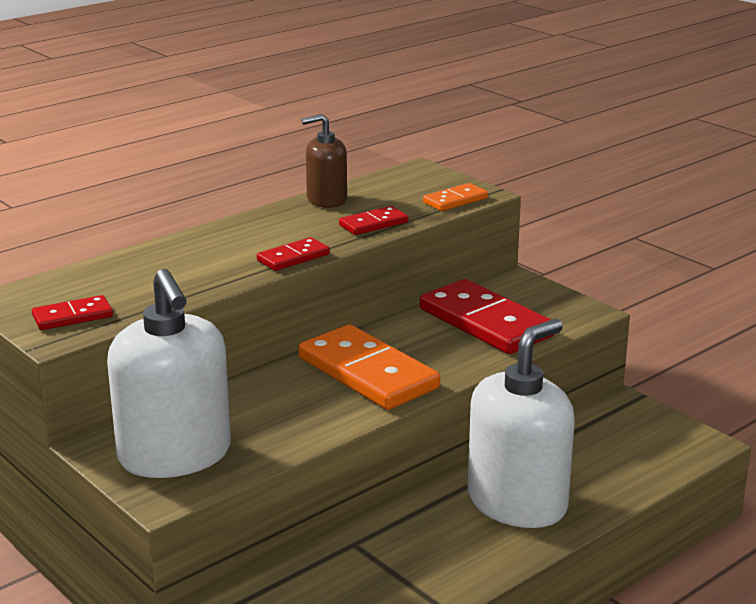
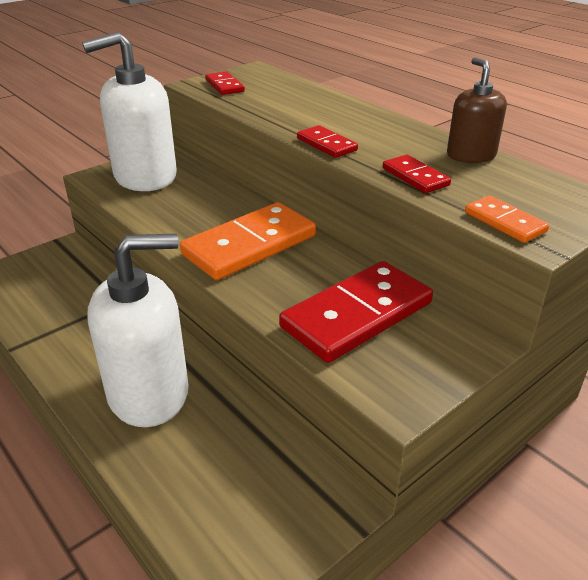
camera: 90 degrees right, 10 degrees up
(517, 503) = (149, 393): white soap dispenser -> white soap dispenser turned 60 degrees counterclockwise

